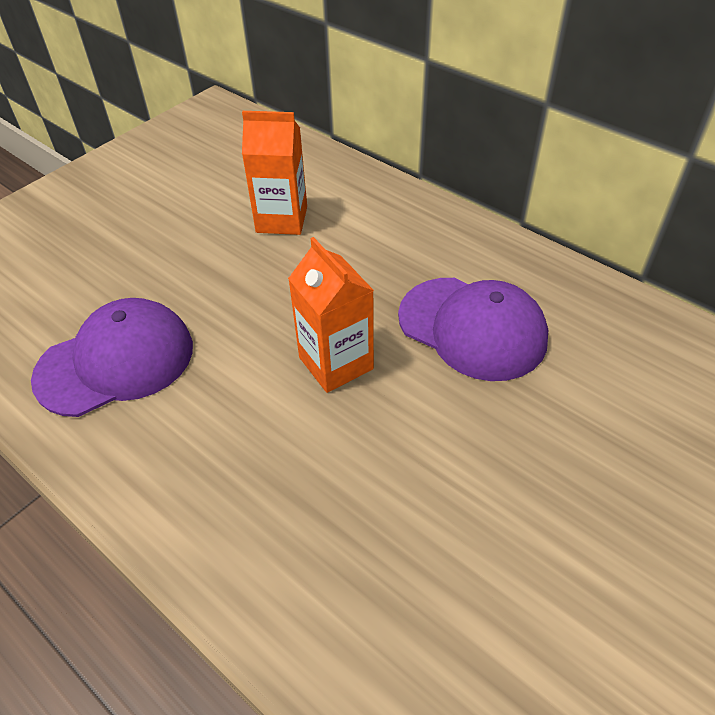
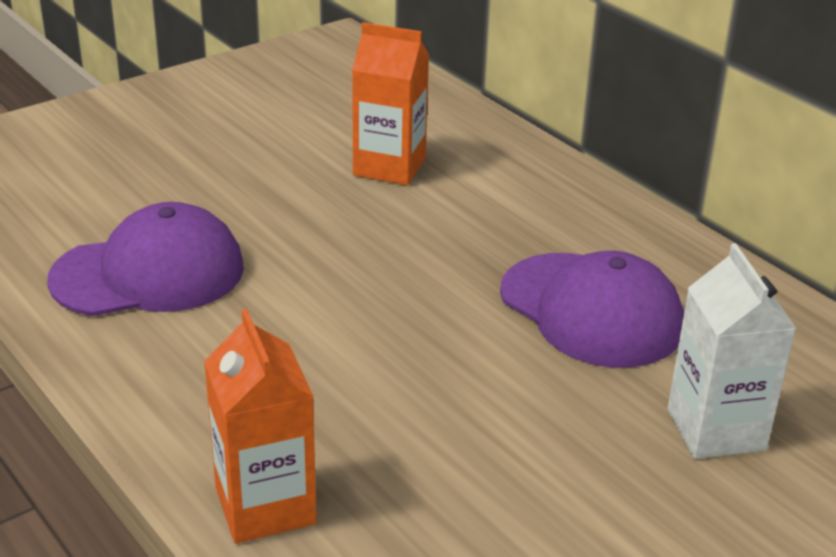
camera: 10 degrees right, 15 degrees down
(336, 363) = (409, 317): orange carton -> orange carton (265, 506)
(599, 425) = (715, 429): none -> white carton

